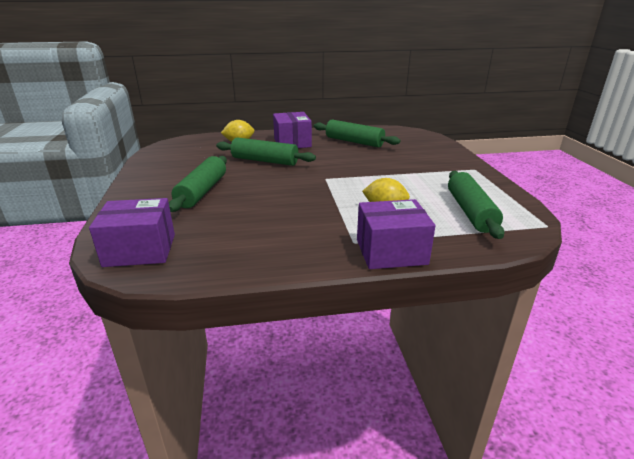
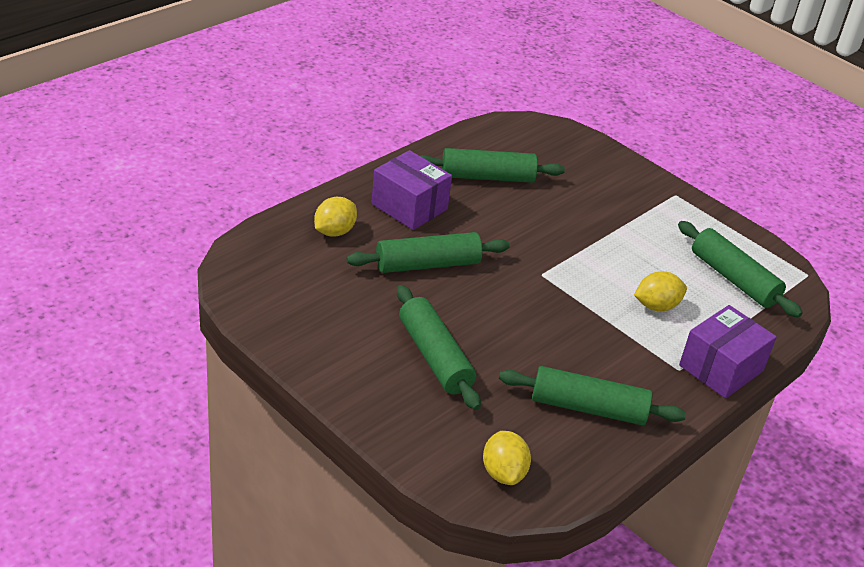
camera: 40 degrees left, 10 degrees up
(140, 250) = (503, 473): purple box -> yellow lemon
(252, 239) = (588, 408): none -> green rolling pin

